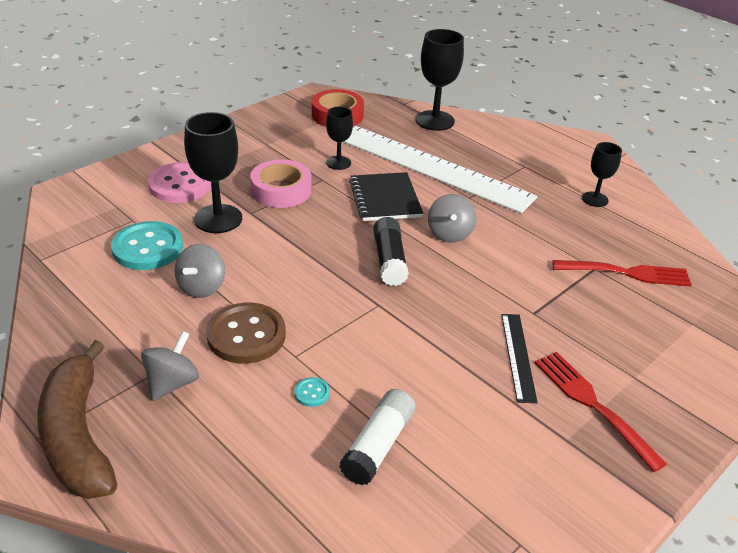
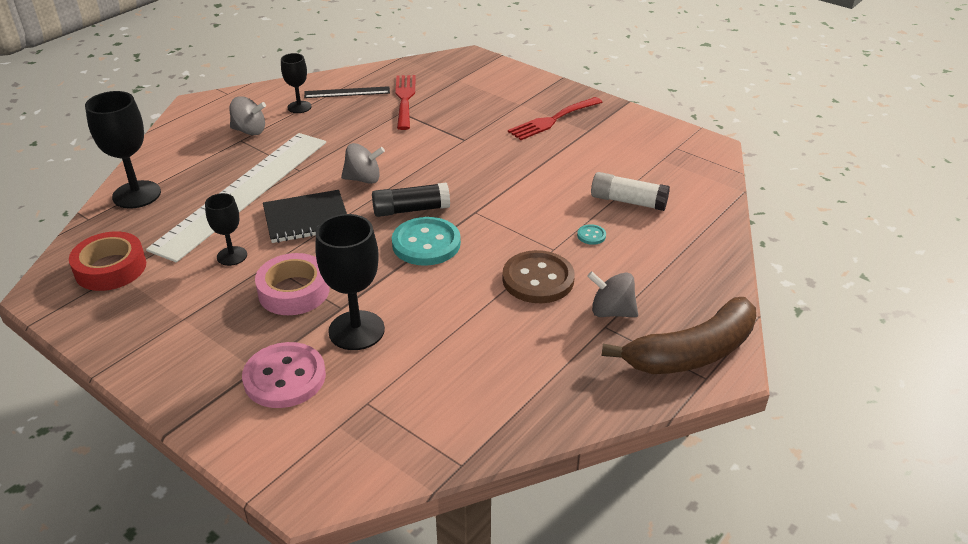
camera: 95 degrees left, 0 degrees up
(148, 248) = (421, 375): turquoise button -> turquoise button (426, 243)
(202, 287) = (479, 319): grey spinning top -> grey spinning top (249, 131)
(518, 356) = (516, 146): black ruler -> black ruler (347, 92)

